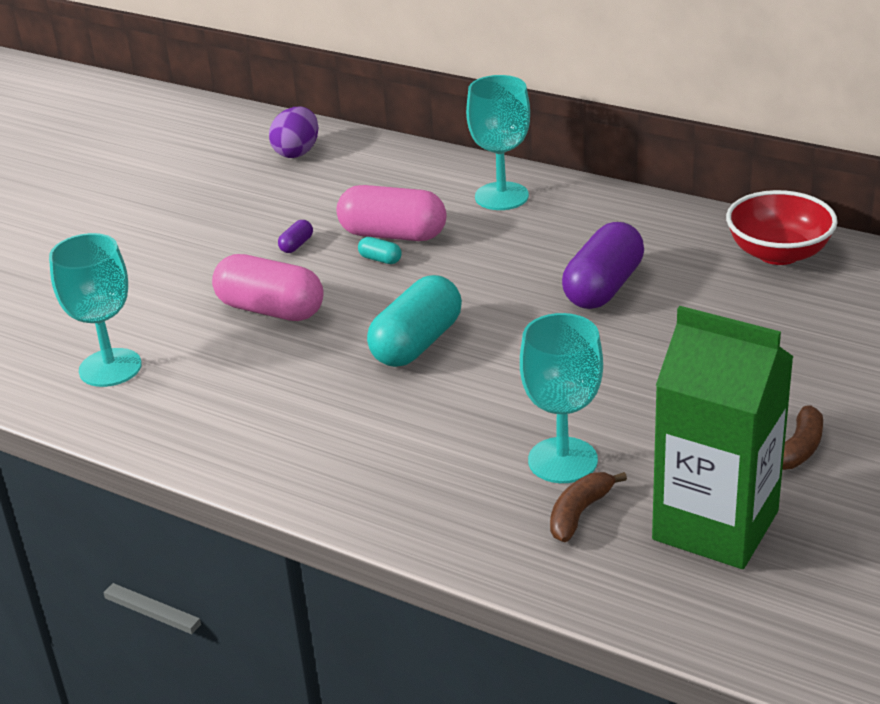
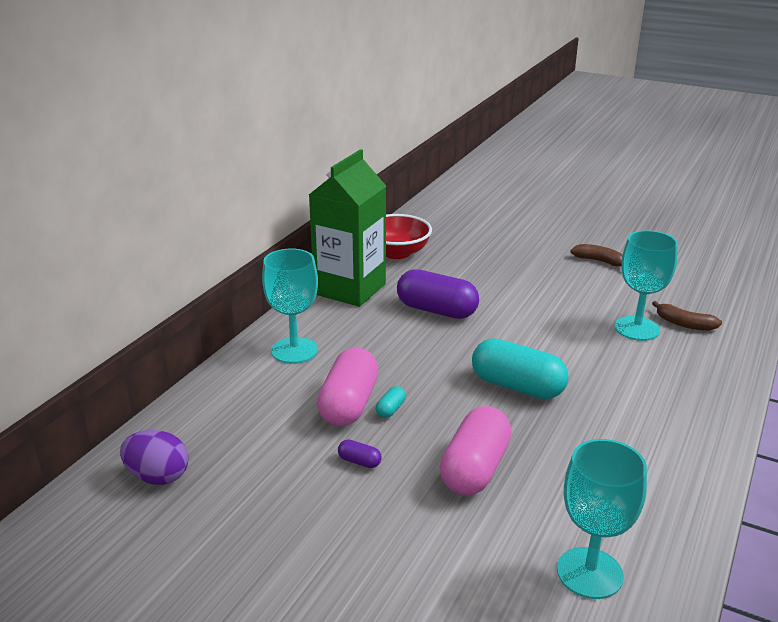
camera: 95 degrees left, 5 degrees down
(715, 525) = (674, 286): green carton -> green carton (350, 289)

